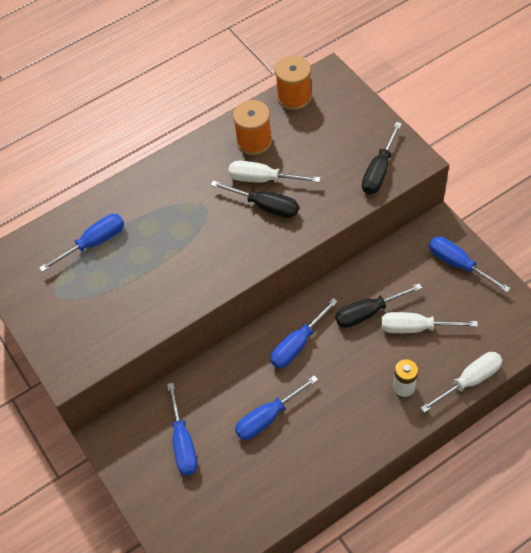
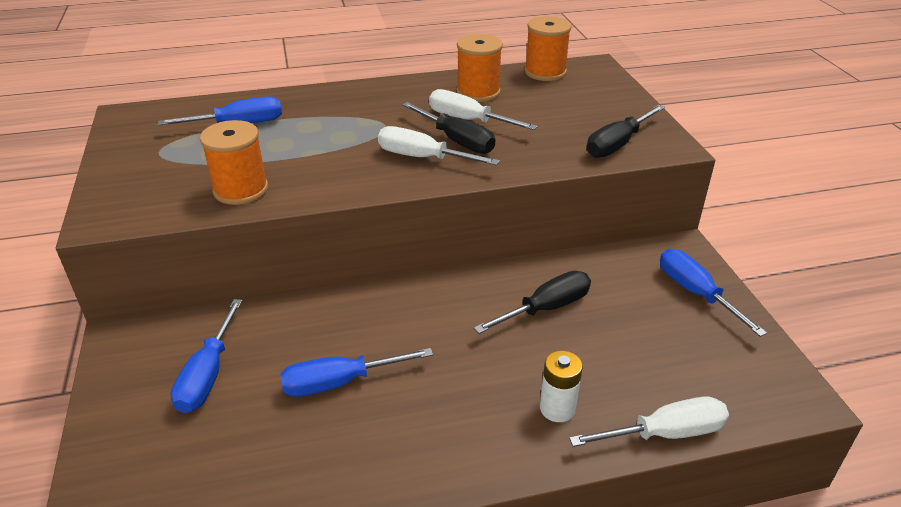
camera: 15 degrees right, 20 degrees down
(143, 311) = (241, 190): none -> orange spool
(298, 344) = (431, 314): blue screwdriver -> none
(368, 312) = (545, 308): black screwdriver -> black screwdriver turned 150 degrees clockwise
(416, 328) = (606, 344): white screwdriver -> white screwdriver (423, 158)

